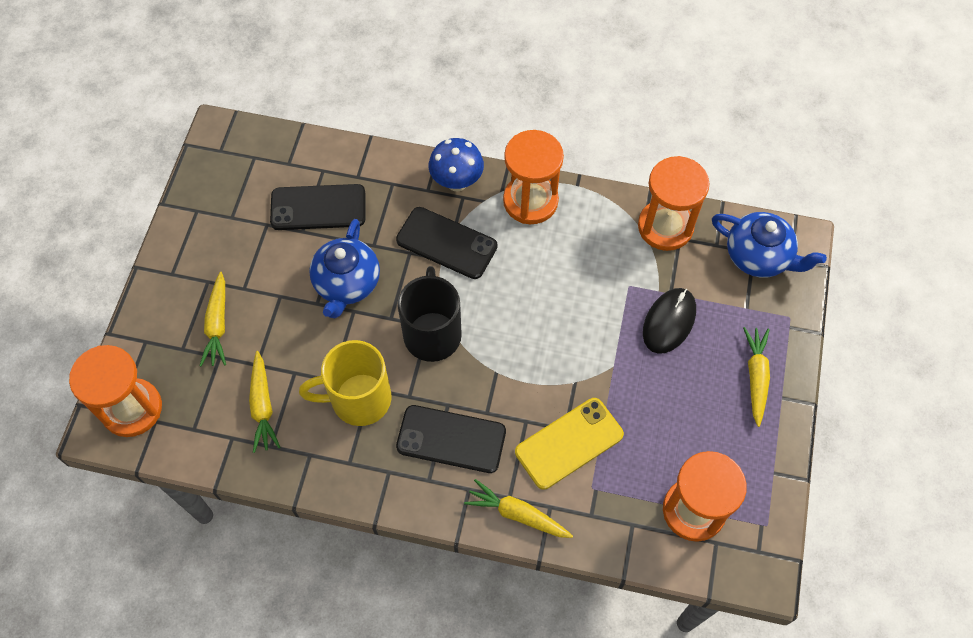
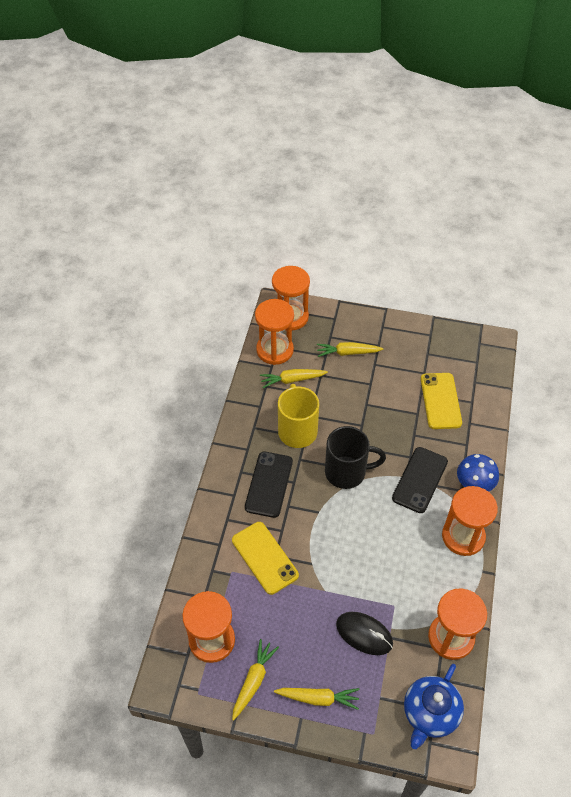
camera: 90 degrees right, 10 degrees down
(199, 433) = (275, 350): none -> orange hourglass
(318, 207) = (440, 401): black phone -> yellow phone
(347, 283) = (382, 420): blue teapot -> none
(517, 514) = (215, 524): yellow carrot -> yellow carrot (253, 681)

